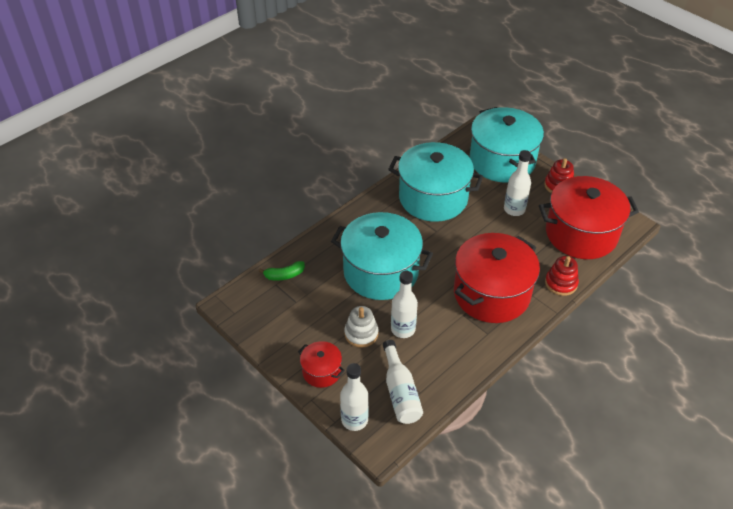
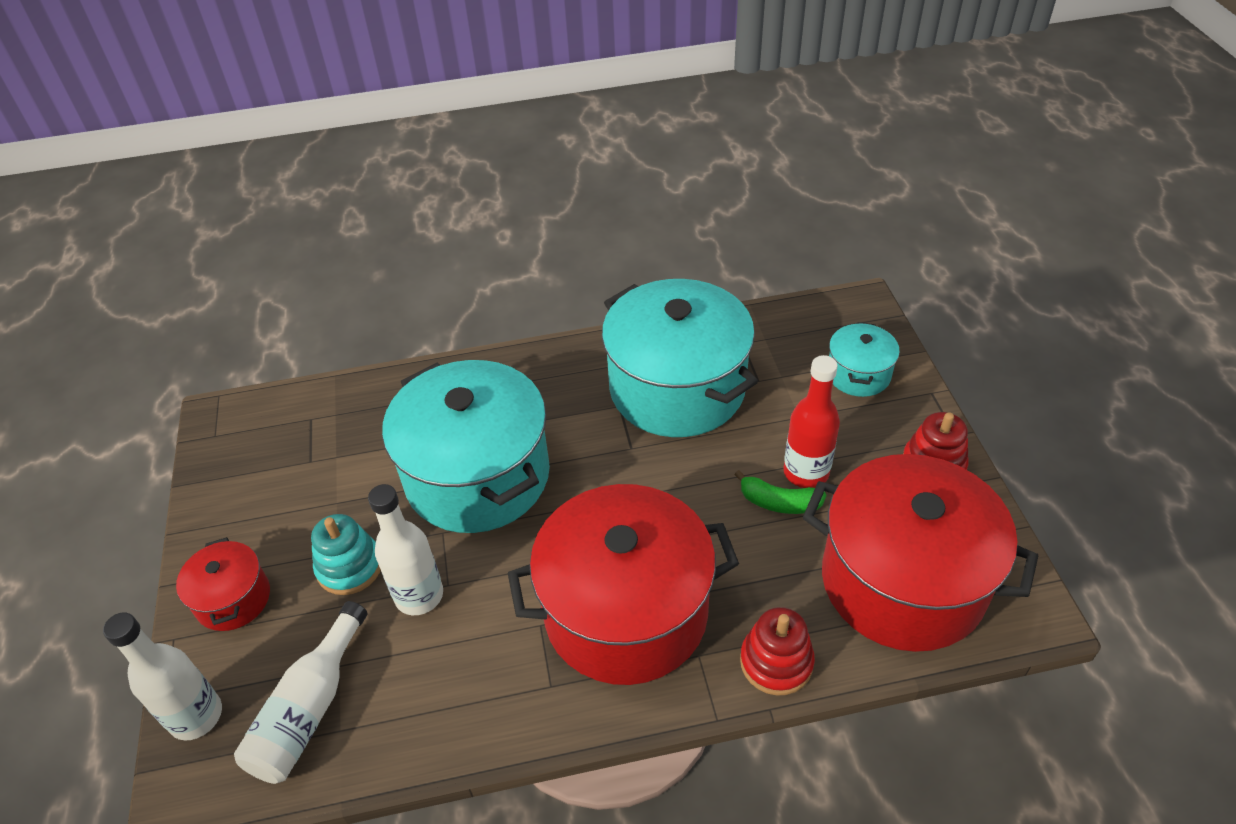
camera: 35 degrees right, 0 degrees up
(284, 275) = (336, 410): green banana -> green banana (779, 502)
(361, 334) = (349, 567): white stacking toy -> turquoise stacking toy
(502, 161) = (858, 374): turquoise pot -> turquoise pot, size x0.47
(514, 209) = (806, 472): white bottle -> red bottle

